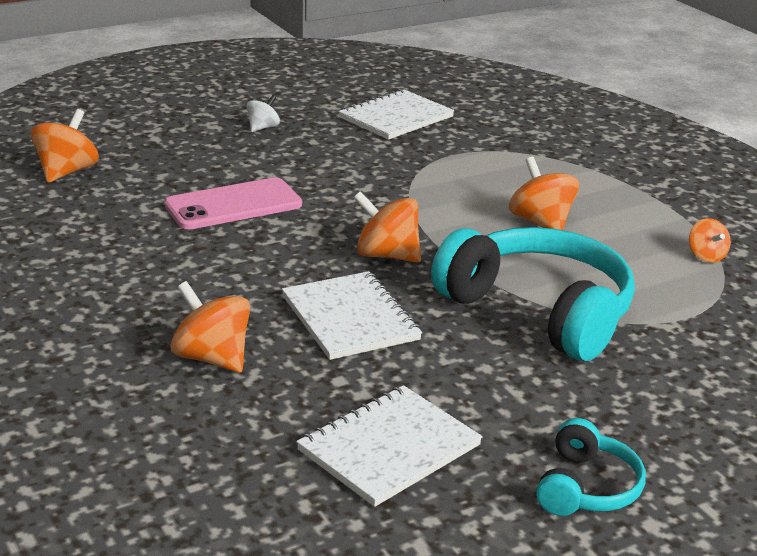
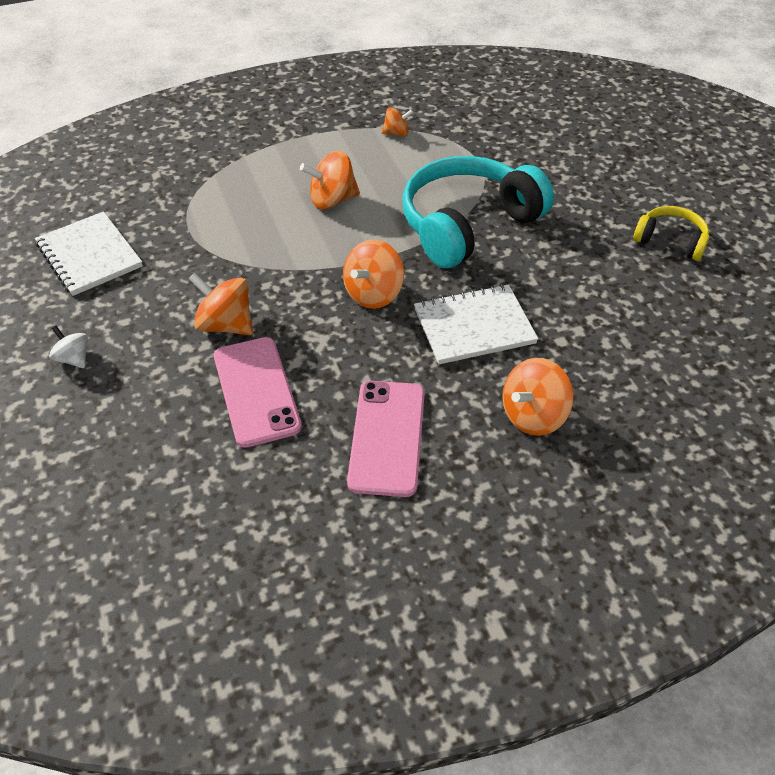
camera: 80 degrees left, 20 degrees up
(66, 172) = (133, 542): orange spinning top -> orange spinning top (226, 324)
(177, 272) = (387, 437): none -> pink phone
(389, 448) = (642, 323): white notebook -> none
(586, 487) = (670, 241): turquoise headphones -> yellow headphones

